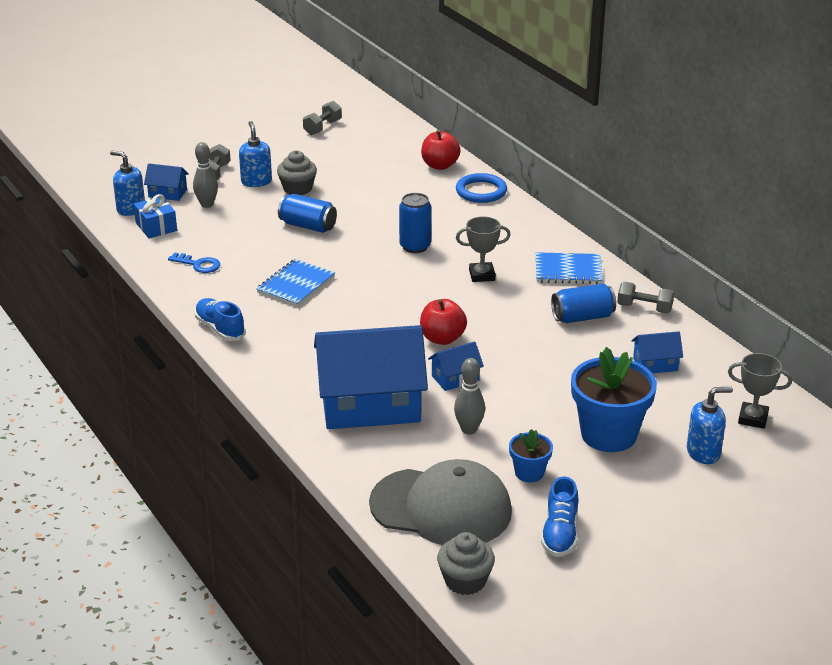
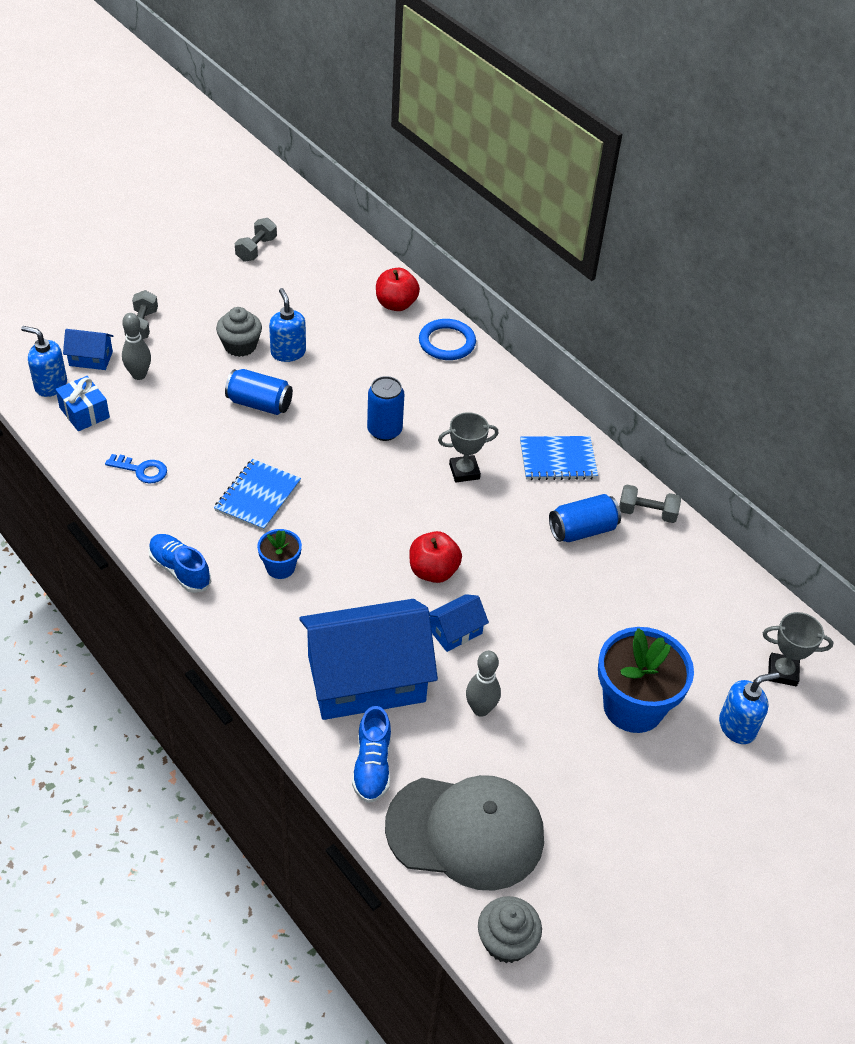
camera: 10 degrees left, 15 degrees up
(256, 181) = (191, 336): blue soap dispenser -> blue soap dispenser (288, 352)
(529, 473) = (555, 771): blue flower pot -> blue flower pot (280, 567)
(560, 533) = (600, 860): blue shoe -> blue shoe (372, 765)
(655, 364) = (669, 597): blue house -> none

